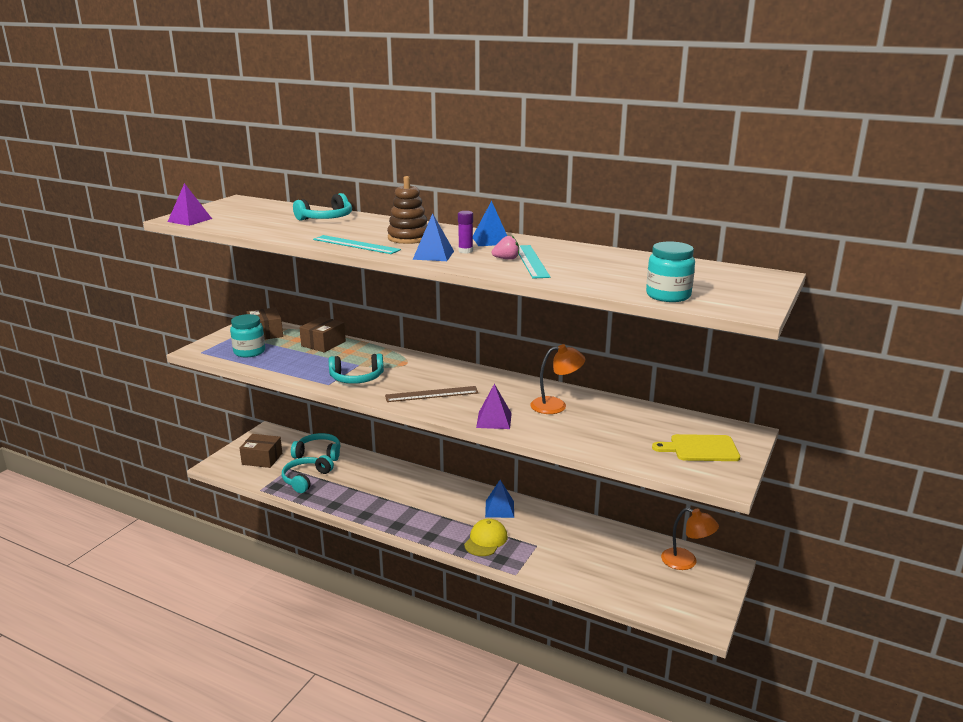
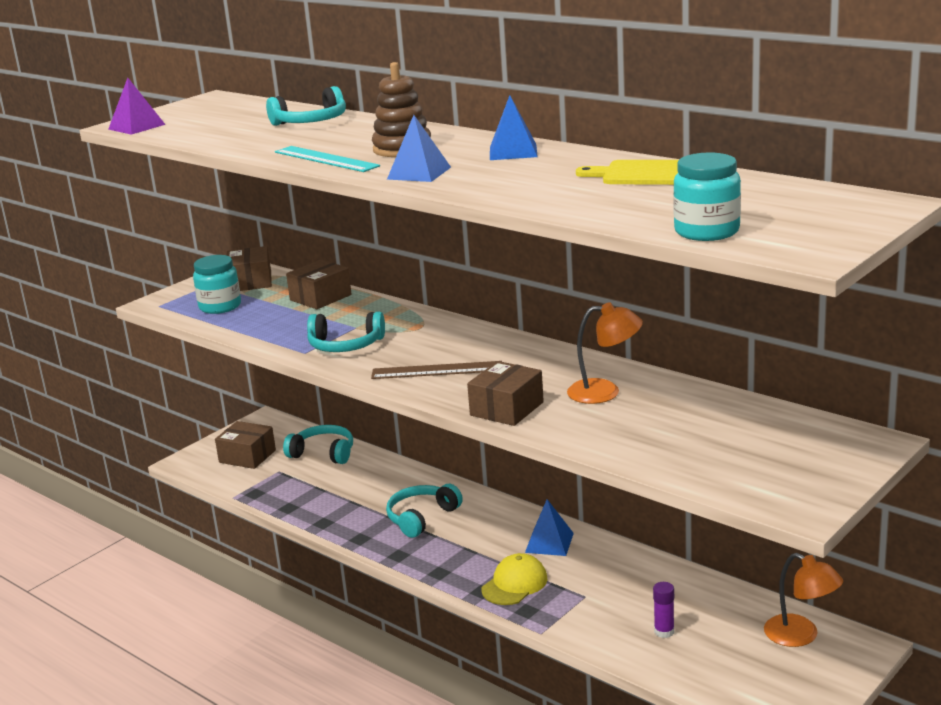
camera: 15 degrees right, 0 degrees up
(306, 479) = (296, 486): turquoise headphones -> turquoise headphones (421, 517)
(465, 251) = (466, 167): purple glue stick -> purple glue stick (664, 631)
(494, 420) = (507, 409): purple pyramid -> brown box
(506, 259) = (515, 178): pink strawberry -> none
(531, 261) = (547, 181): turquoise ruler -> none
(700, 448) = (789, 461): yellow cutting board -> yellow cutting board (644, 174)

